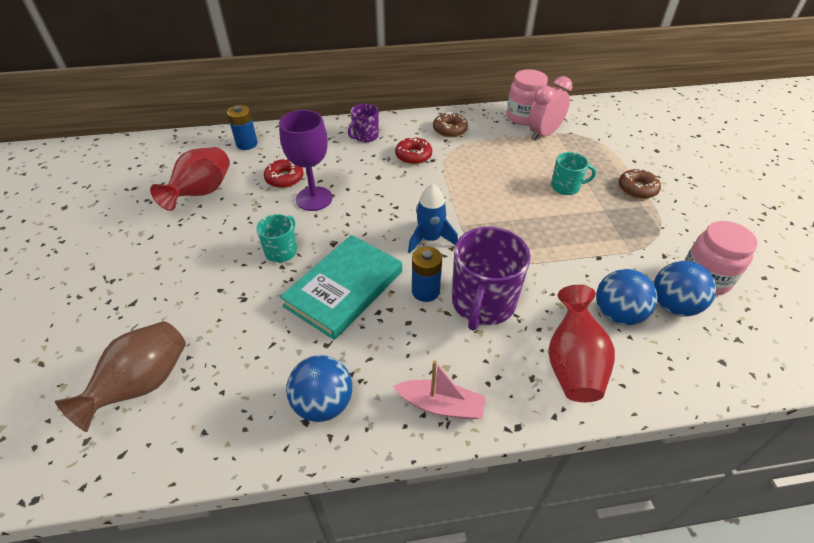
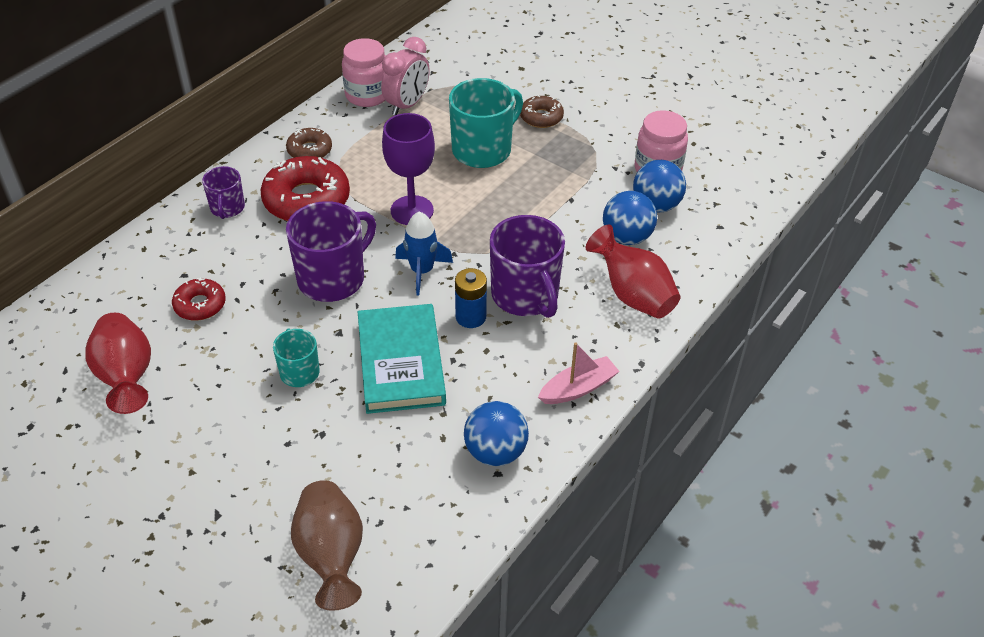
camera: 45 degrees left, 0 degrees up
(247, 144) = (98, 296): blue battery -> none
(314, 199) = (262, 305): purple goblet -> purple goblet (412, 210)
(371, 209) = (333, 278): none -> purple mug
(413, 155) = (306, 200): red donut -> red donut, size x1.84
(543, 134) = (407, 105): pink clock -> pink clock turned 150 degrees counterclockwise
(566, 187) = (483, 150): turquoise mug -> turquoise mug, size x1.82

